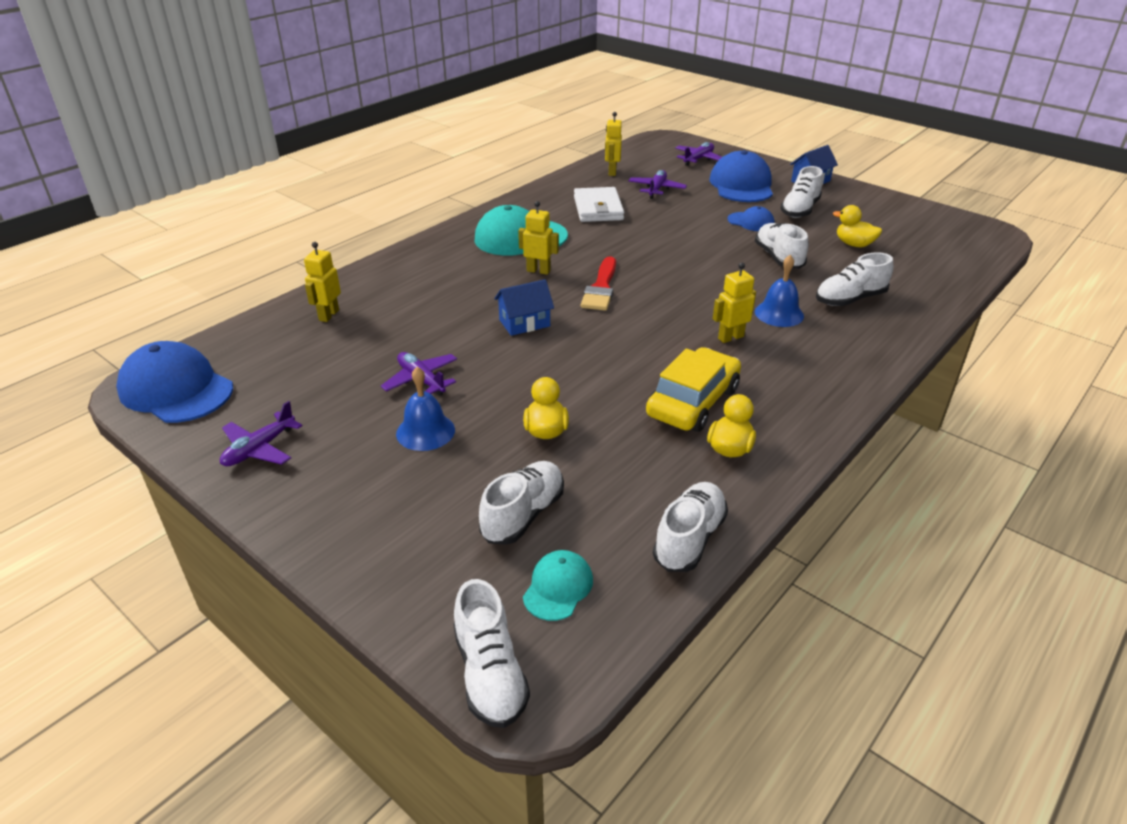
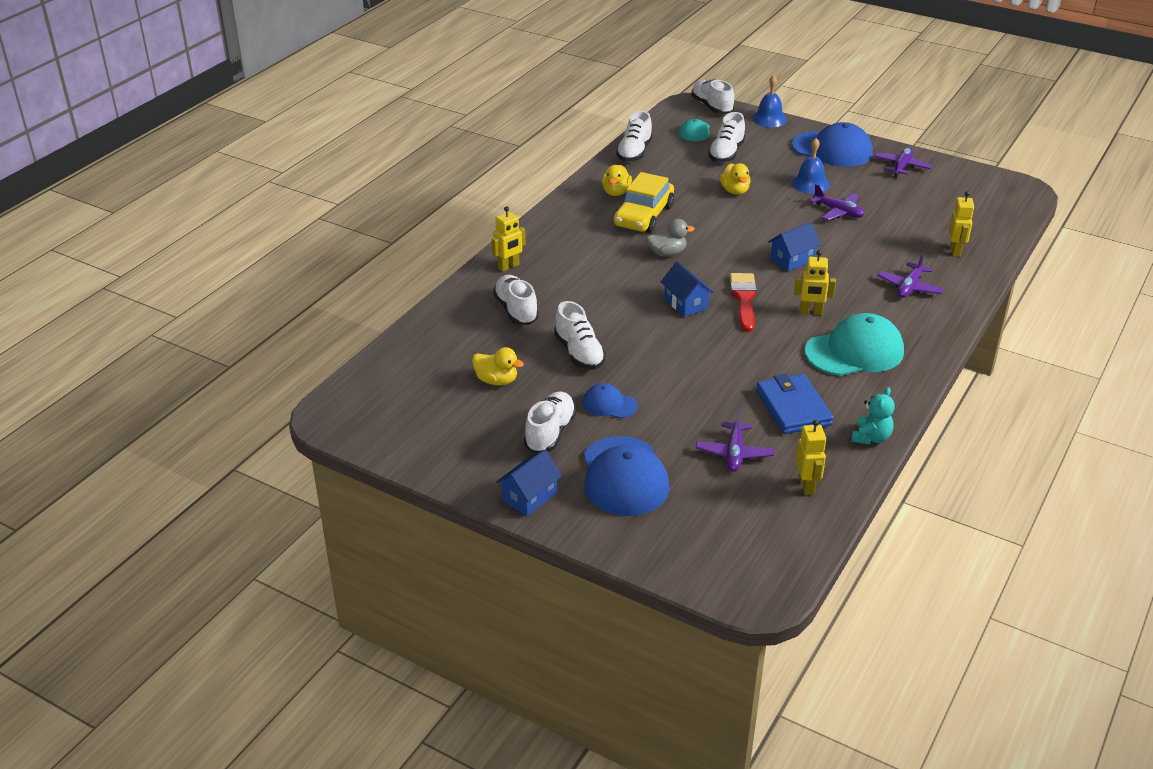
camera: 170 degrees right, 0 degrees up
(176, 389) = (997, 191): blue cap -> blue cap (832, 149)
(549, 189) = (871, 438): none -> turquoise teddy bear
(598, 208) = (793, 407): white wallet -> blue wallet
(664, 289) = (686, 304): none -> blue house
(672, 345) = (667, 253): none -> grey duck
(698, 159) = (692, 535): purple plane -> purple plane (909, 287)
(730, 337) = (621, 264): yellow robot -> yellow robot (509, 266)
(779, 313) = (581, 289): blue bell -> blue bell (769, 119)
(850, 299) = (516, 310): white shoe -> white shoe turned 75 degrees counterclockwise

